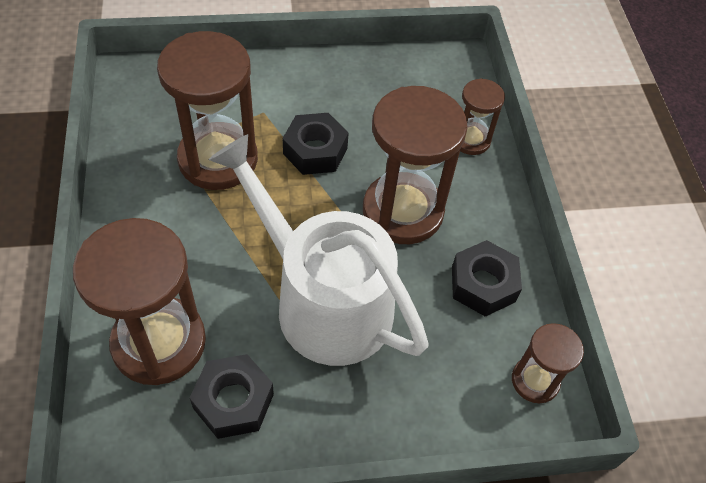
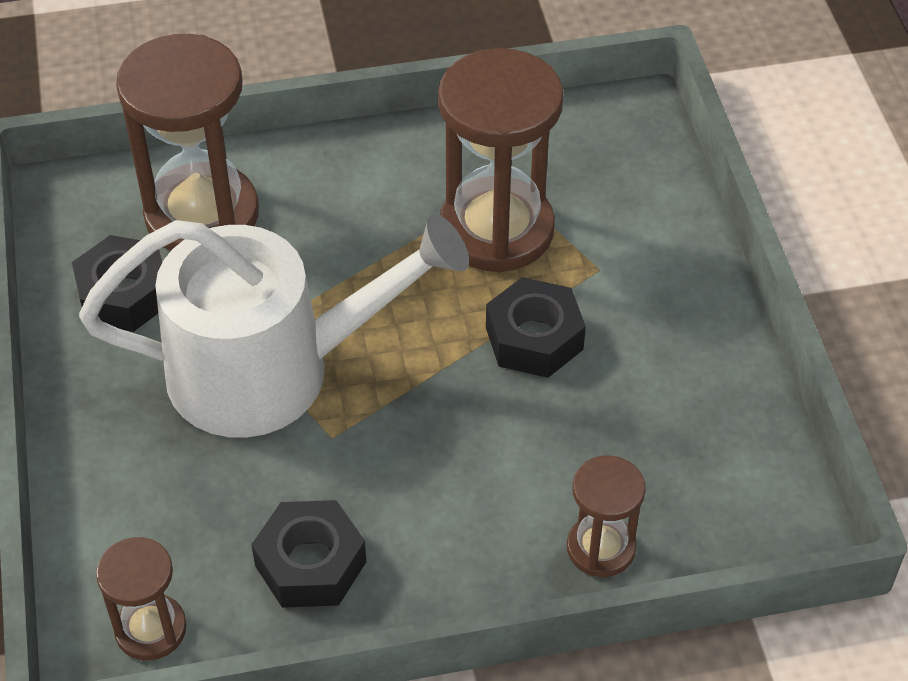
camera: 90 degrees right, 5 degrees down
(323, 300) = (270, 370): white watering can -> white watering can turned 45 degrees clockwise
(402, 211) = (435, 455): brown hourglass -> none

